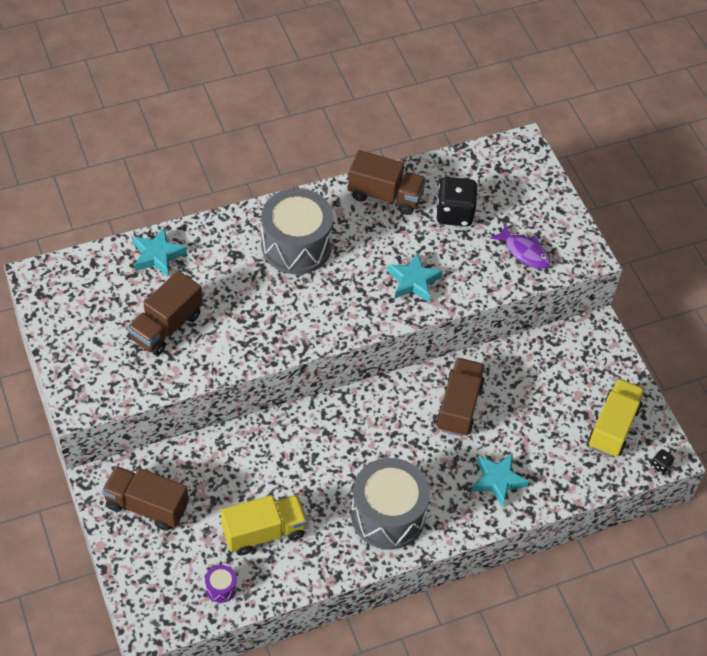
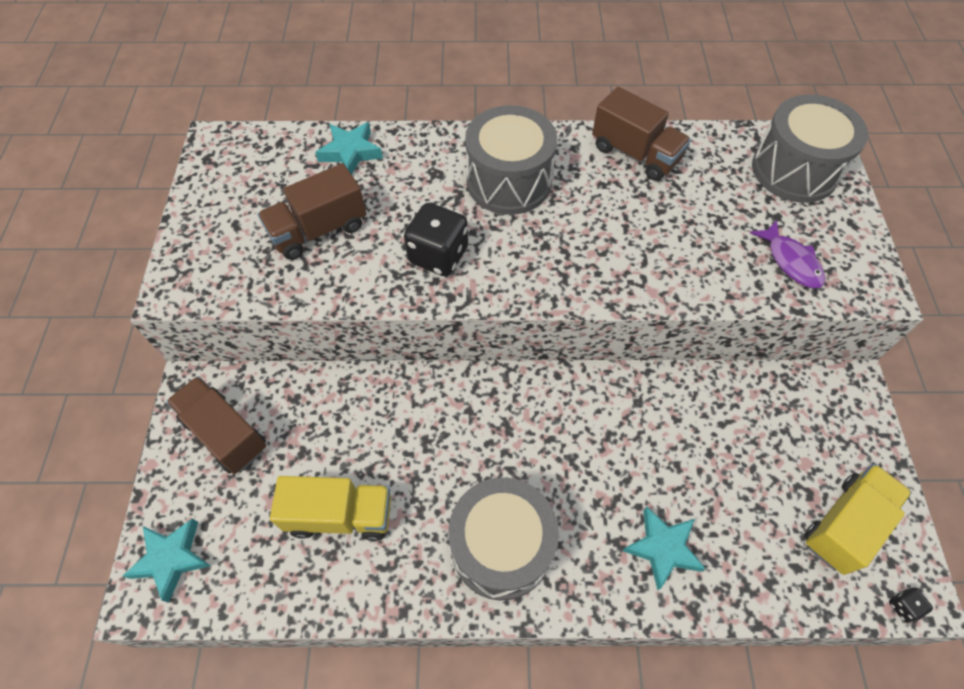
camera: 25 degrees right, 5 degrees up
(221, 588) = (254, 573): purple drum -> none
(413, 281) = (634, 258): turquoise star -> turquoise star (171, 559)
(454, 213) = (713, 194): black dice -> black dice (438, 255)
(459, 406) = (644, 430): brown truck -> none
(508, 177) = (794, 170): none -> grey drum

